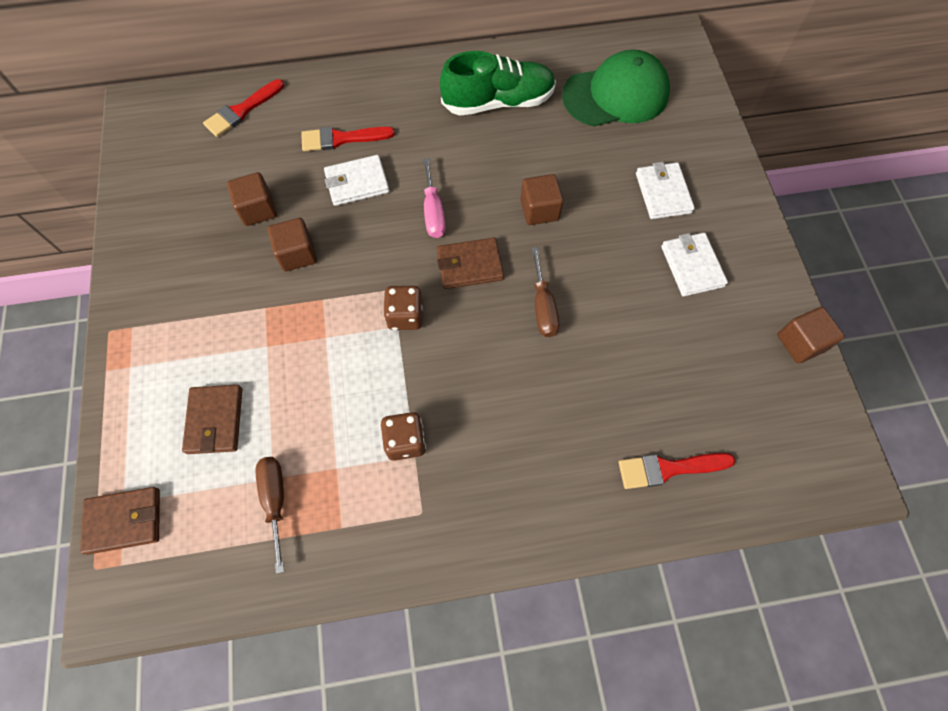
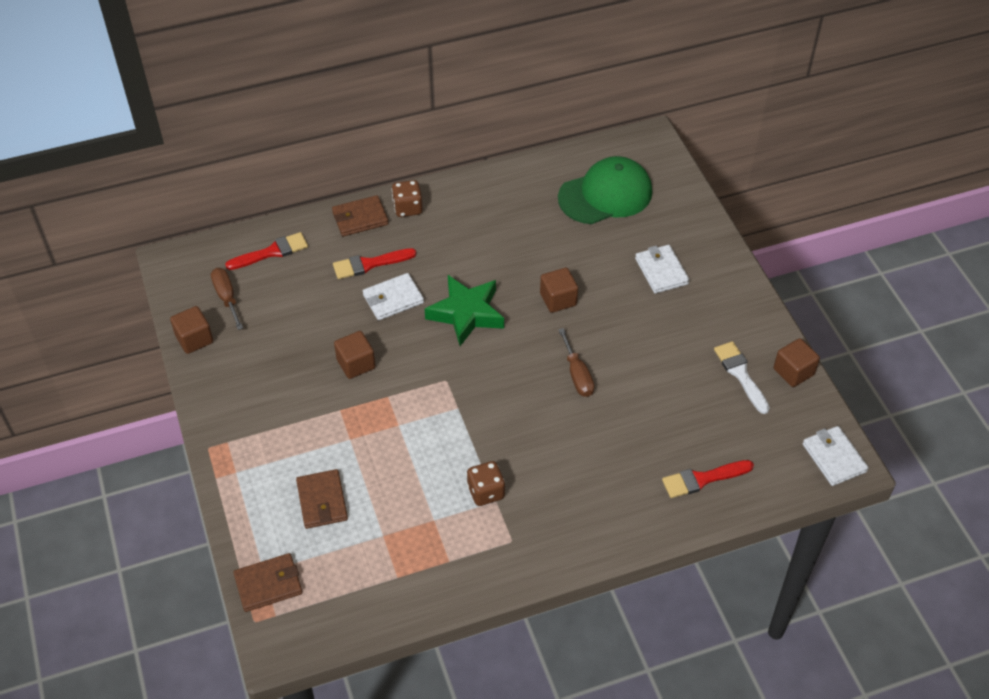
camera: 10 degrees left, 15 degrees down
(242, 110) = (271, 252): red brush -> red brush turned 150 degrees counterclockwise
(258, 209) = (310, 333): brown cube -> brown cube (194, 339)
(275, 500) = (390, 550): brown screwdriver -> brown screwdriver (227, 297)
(405, 316) = (462, 399): brown dice -> brown dice (407, 208)
(433, 212) = (466, 313): pink screwdriver -> green star
(469, 265) = (508, 352): brown wallet -> brown wallet (360, 218)
(498, 102) = (502, 214): green shoe -> none
(692, 266) = (696, 326): white wallet -> white wallet (834, 458)
(736, 336) = (740, 374): none -> white brush

